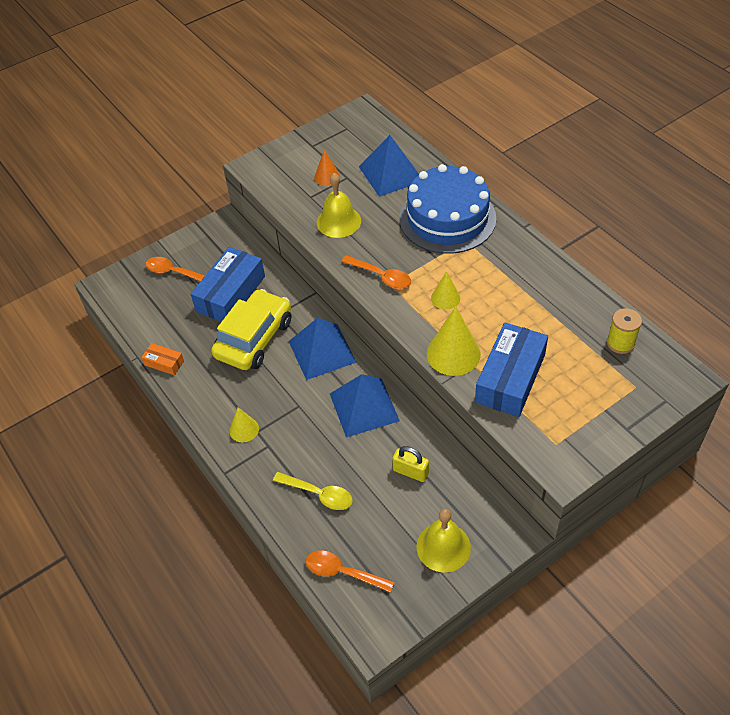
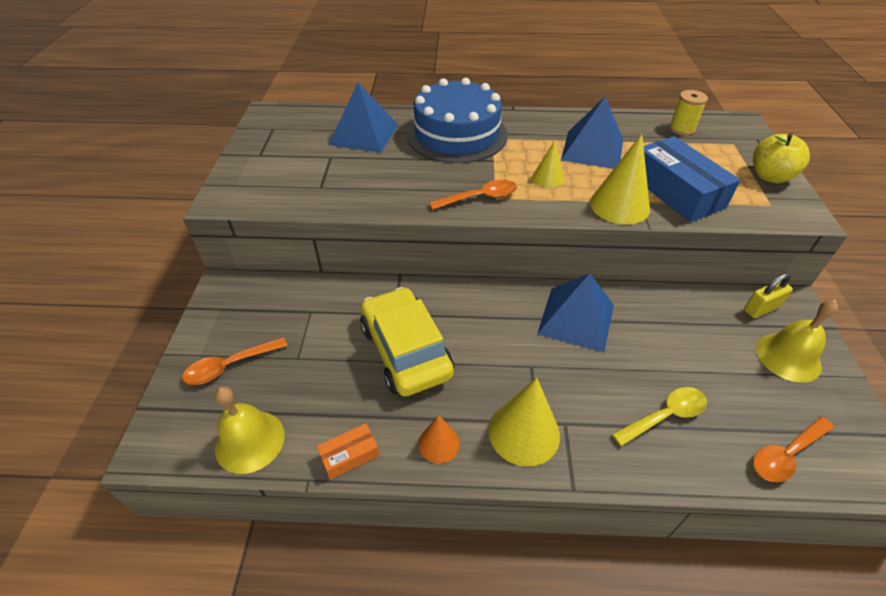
camera: 55 degrees left, 5 degrees down
(231, 294) = (323, 335): blue box -> none
(244, 429) = (524, 432): yellow cone -> yellow cone, size x1.76
(322, 351) = (478, 309): blue pyramid -> blue pyramid (592, 149)
(327, 177) = (312, 166): orange cone -> orange cone (439, 443)
(338, 221) = (377, 187): yellow bell -> yellow bell (250, 441)
(410, 472) = (681, 330): yellow padlock -> yellow padlock (761, 308)
(603, 430) = (770, 176): none -> yellow apple

